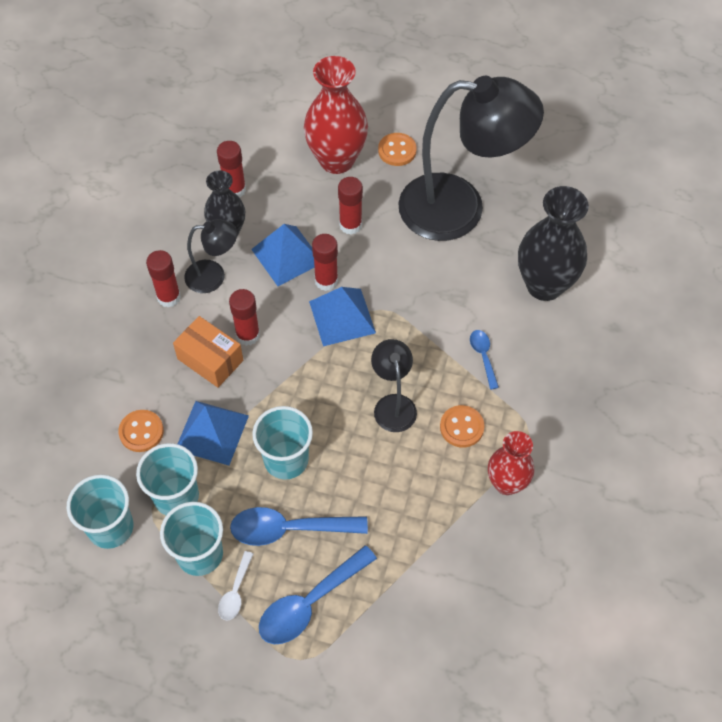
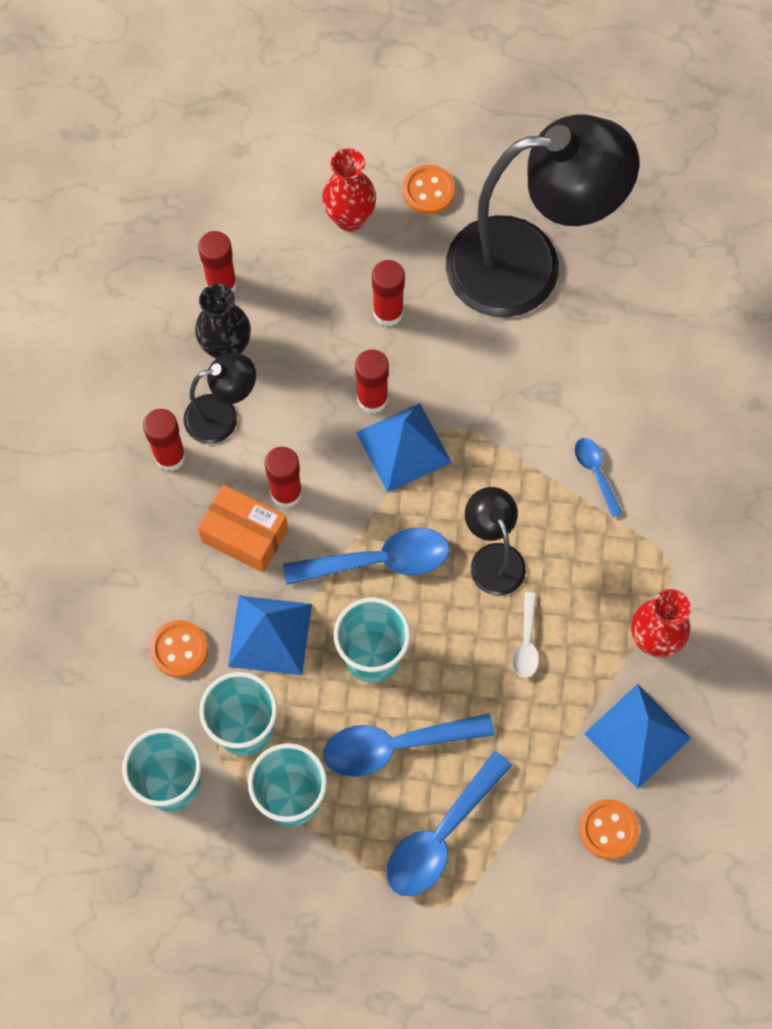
camera: 10 degrees left, 10 degrees up
(235, 592) = (346, 837): white spoon -> white spoon (526, 642)
(287, 256) = (313, 371): blue pyramid -> blue pyramid (637, 735)
(306, 393) = (379, 560): none -> blue spoon
(336, 160) = (350, 218): red vase -> red vase, size x0.62
(461, 427) = (585, 574): orange button -> orange button (608, 829)
(544, 285) = (657, 359): black vase -> none

